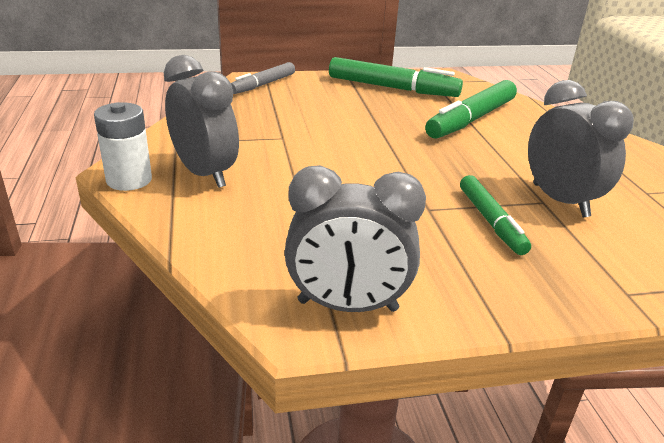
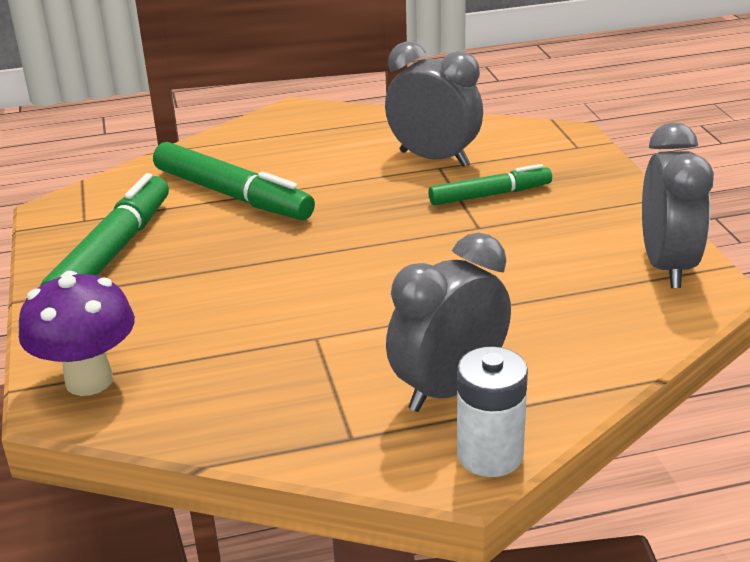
camera: 90 degrees left, 0 degrees up
(263, 84) = (89, 381): grey marker -> purple mushroom
(560, 200) = (434, 158): grey clock -> grey clock turned 60 degrees clockwise

